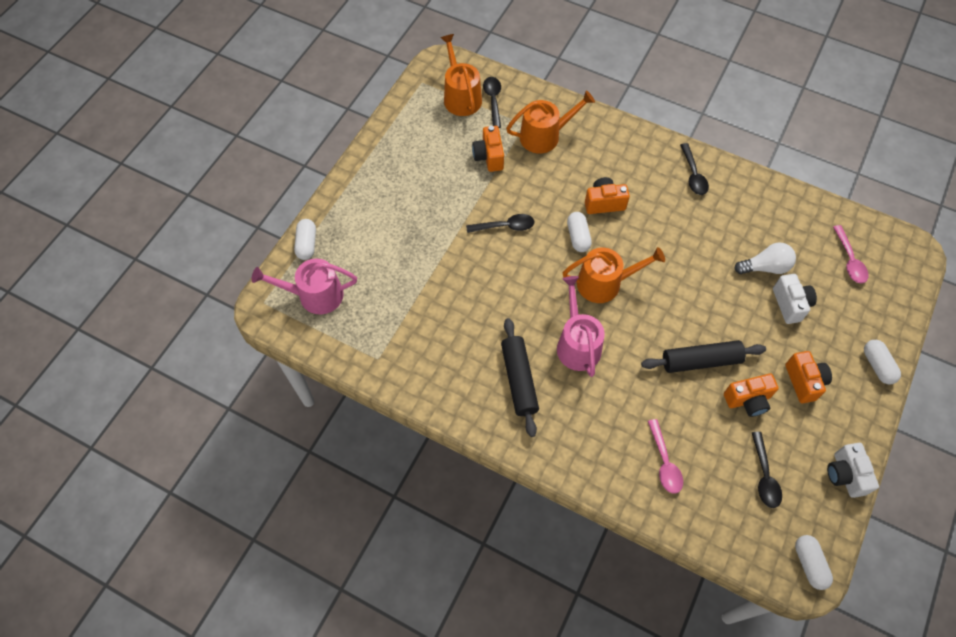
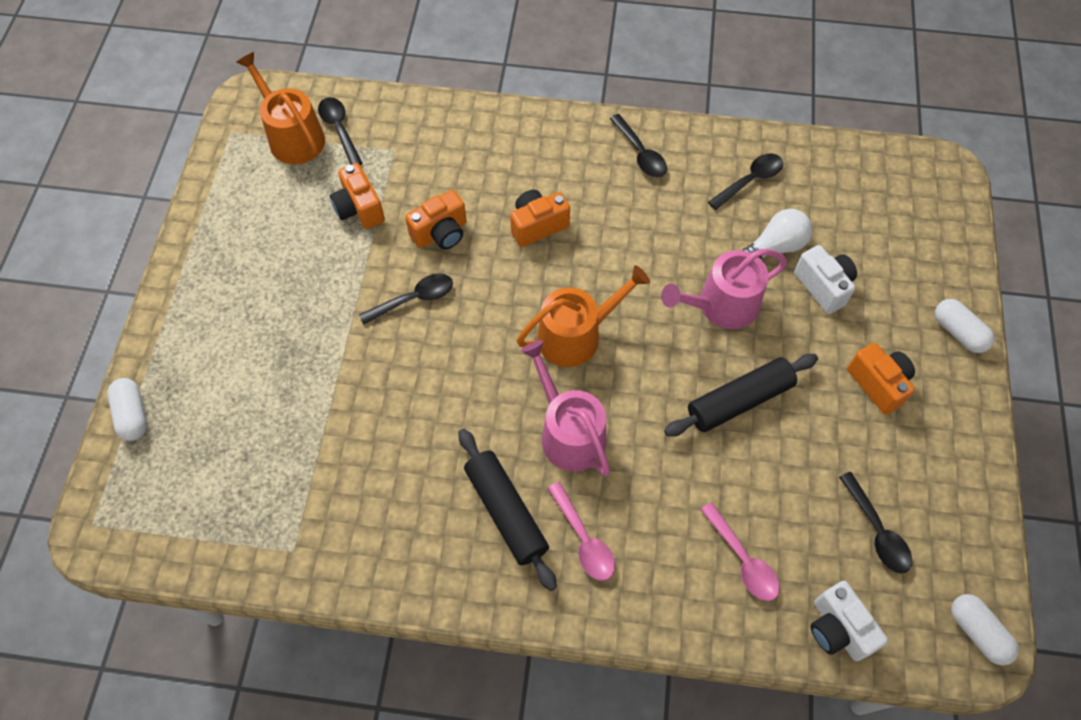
camera: 20 degrees left, 0 degrees up
(315, 295) = (168, 487): pink watering can -> pink watering can (721, 305)
(544, 136) = (426, 158): orange watering can -> none
(578, 237) = (518, 282): white capsule -> none
(748, 400) = (818, 434): orange camera -> orange camera (441, 233)
(765, 216) = (750, 180): none -> black spoon
(845, 475) = (975, 492): white camera -> white camera (838, 628)
(849, 260) = (873, 206): pink spoon -> pink spoon (584, 539)

